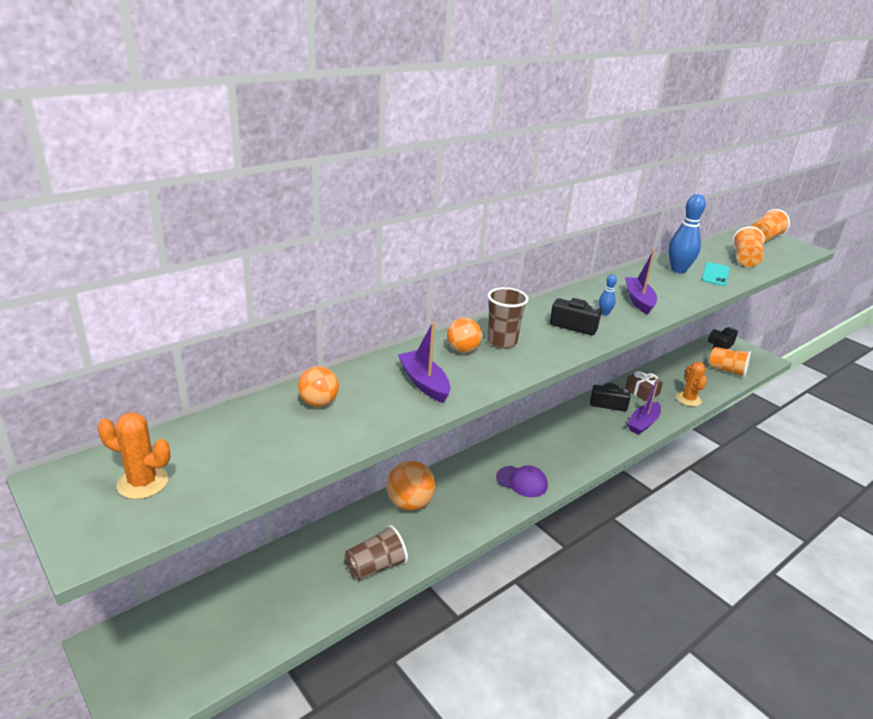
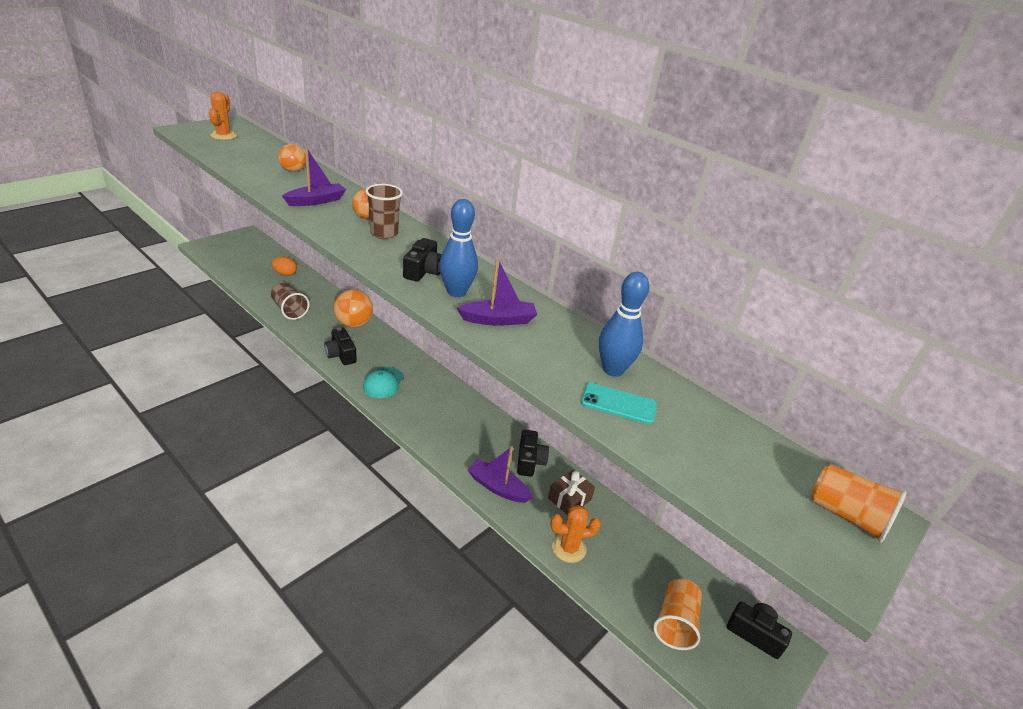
camera: 80 degrees right, 5 degrees up
(270, 578) = (285, 274): none -> orange egg
(475, 514) = (341, 354): none -> black camera
(522, 481) = (383, 383): purple cap -> turquoise cap
(604, 313) = (456, 292): blue bowling pin -> blue bowling pin, size x2.10
(745, 259) = (706, 455): orange cup -> none

